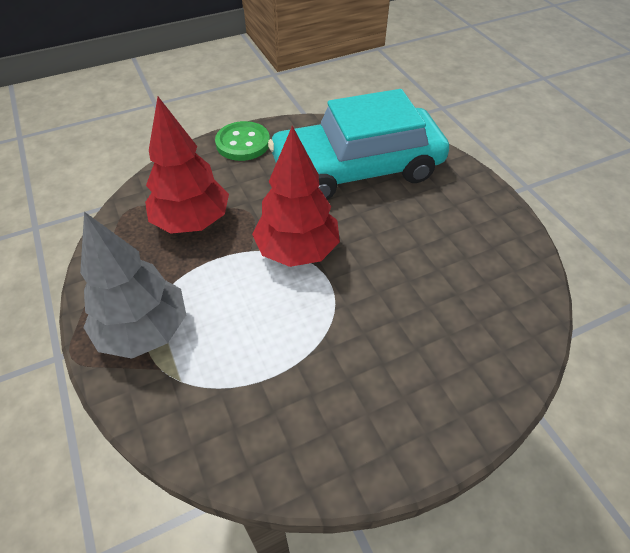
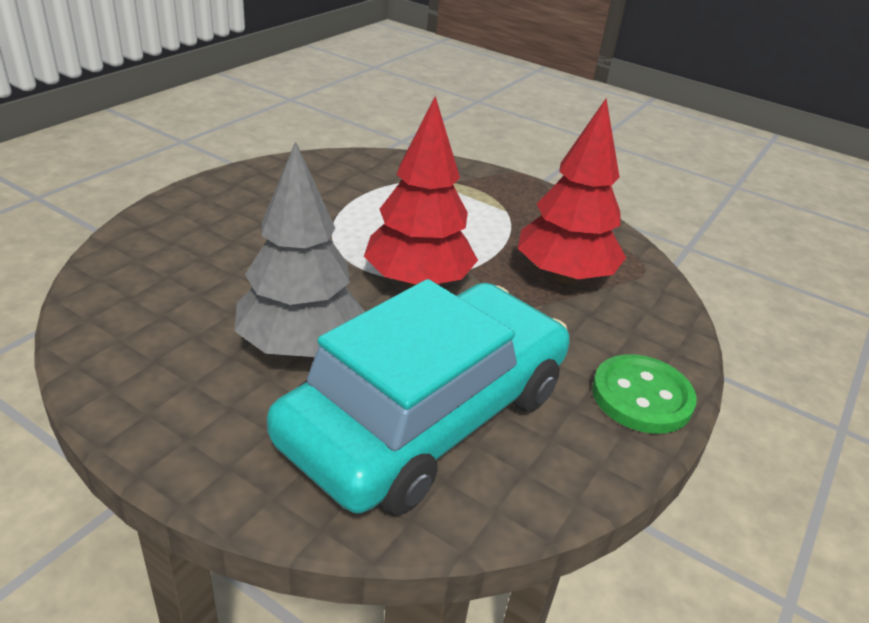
camera: 145 degrees right, 15 degrees down
(144, 331) = (491, 195): grey tree -> grey tree (300, 346)

